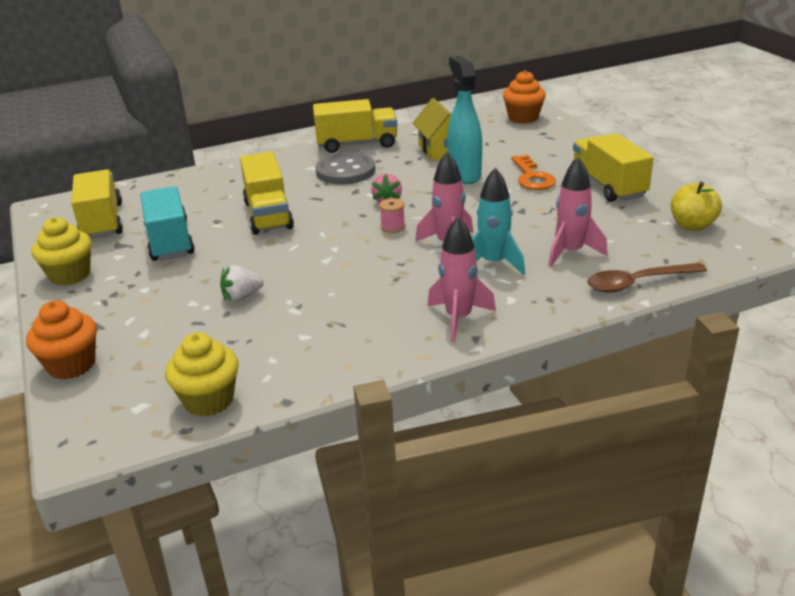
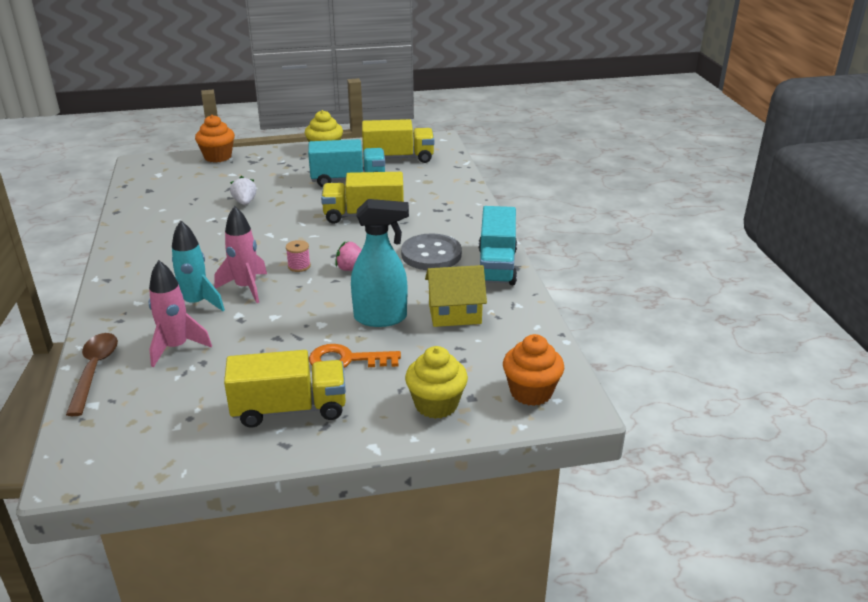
camera: 100 degrees right, 0 degrees up
(209, 400) = (142, 191): yellow cupcake -> yellow cupcake (436, 404)
(357, 144) = (496, 266): yellow truck -> turquoise truck
(458, 318) = (136, 276): pink rocket -> none
(692, 225) = (154, 442): yellow apple -> none

